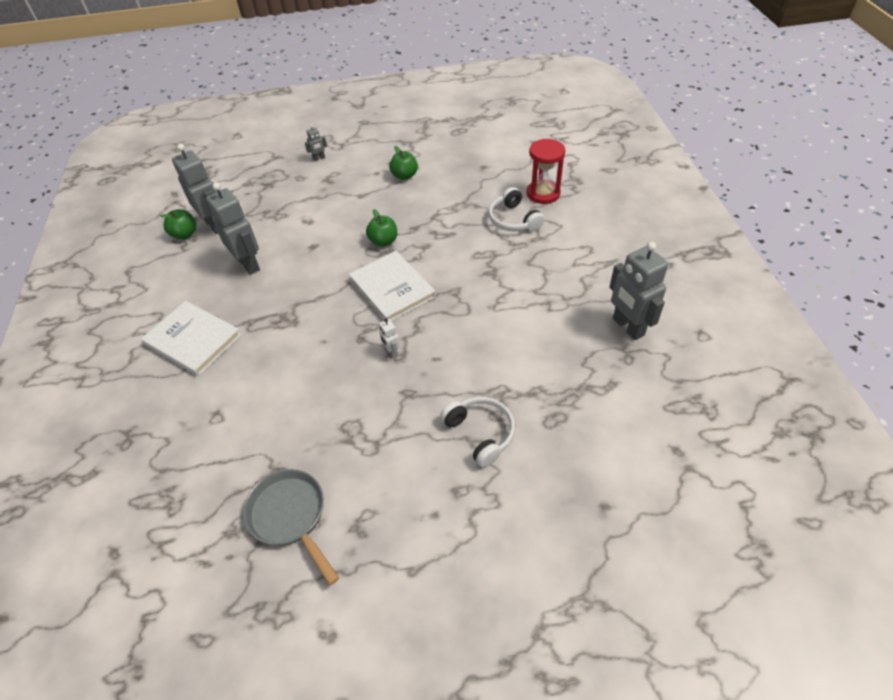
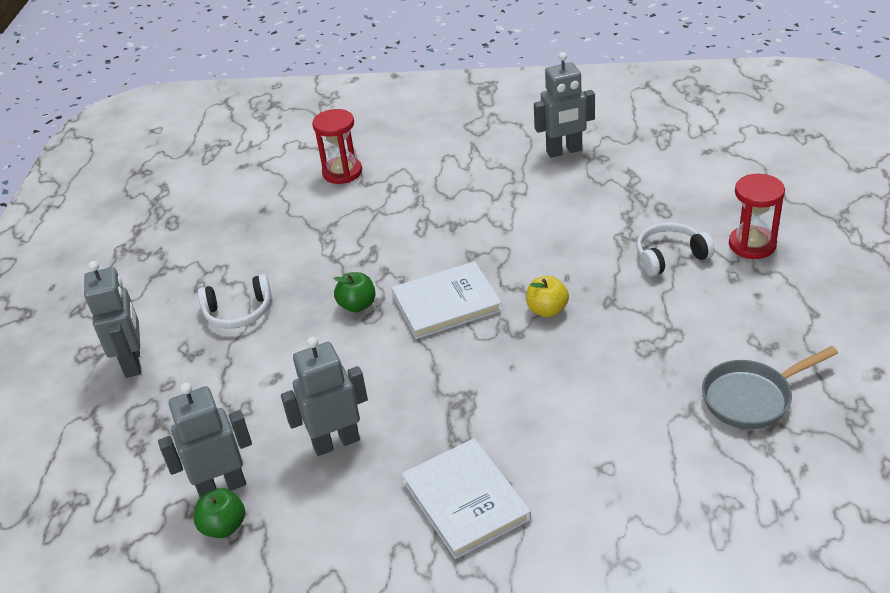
camera: 75 degrees left, 10 degrees down
(193, 340) = (466, 500): white book -> white book turned 75 degrees counterclockwise
(319, 158) = (133, 362): grey robot -> grey robot, size x2.22
(391, 352) = (547, 310): white robot -> yellow apple
(404, 176) = (235, 278): green apple -> none
(513, 220) = (375, 199): white headphones -> white headphones (238, 312)
(515, 505) = (752, 245): none -> red hourglass

